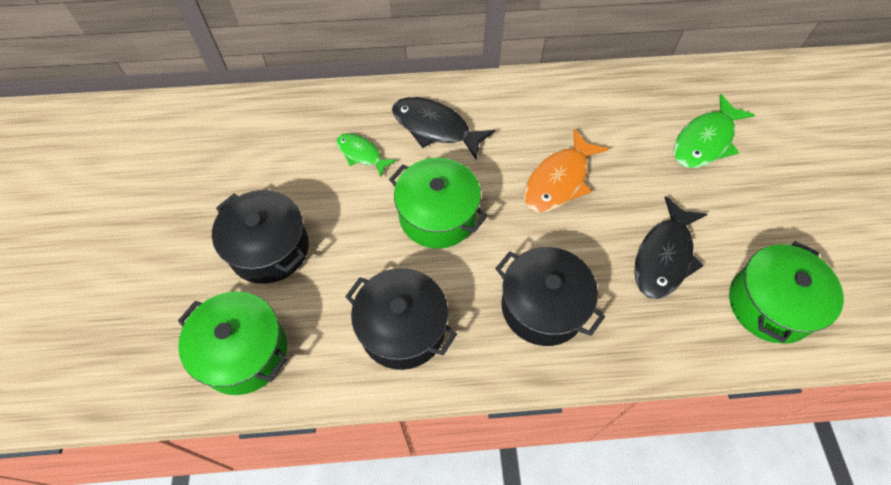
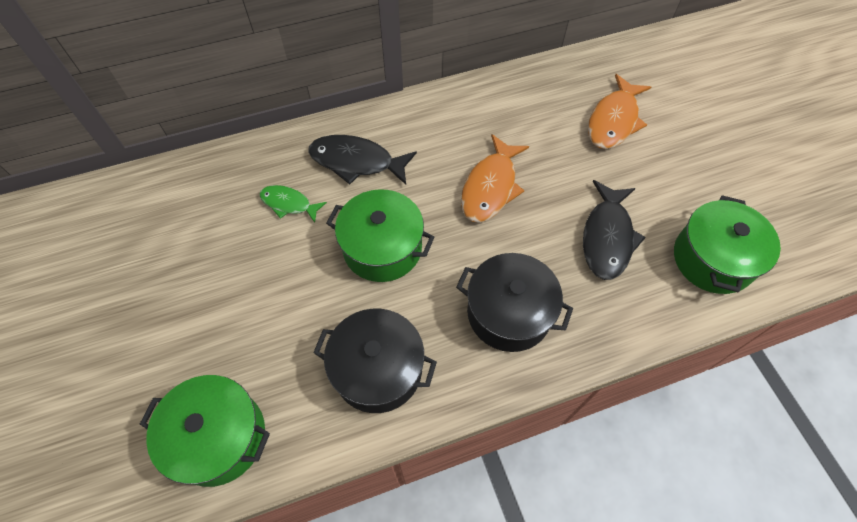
camera: 15 degrees left, 0 degrees up
(269, 248) = (217, 322): black pot -> none
(705, 141) = (614, 120): green fish -> orange fish

